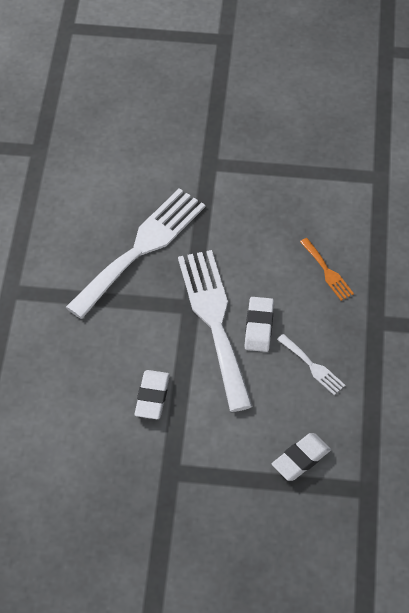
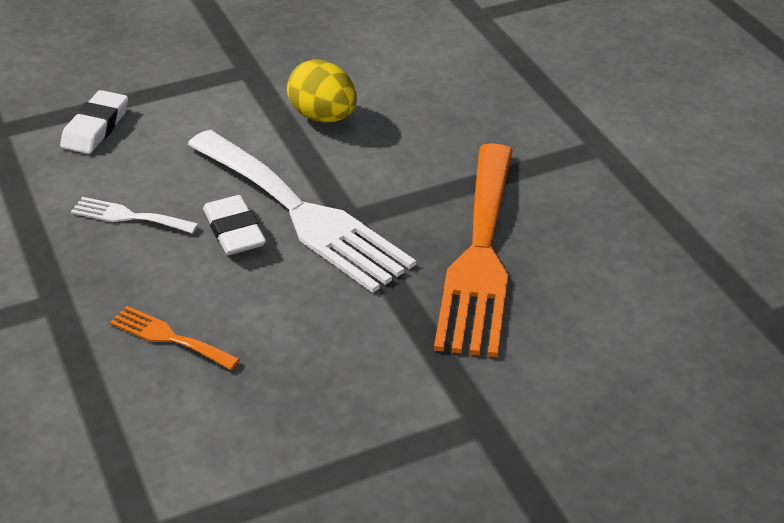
camera: 150 degrees right, 15 degrees down
(141, 248) = (480, 256): white fork -> orange fork
(152, 397) = (323, 117): white eraser -> yellow egg

